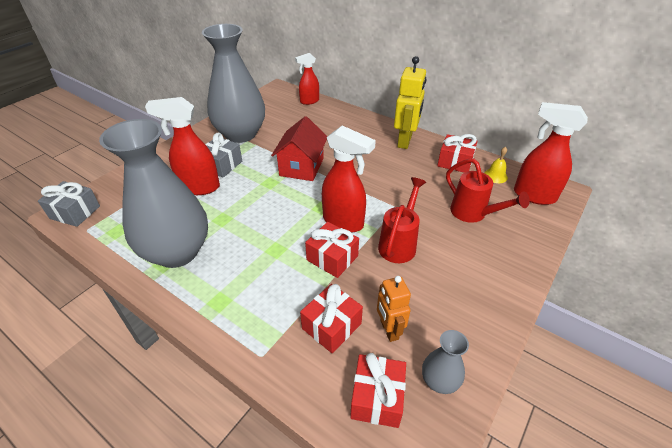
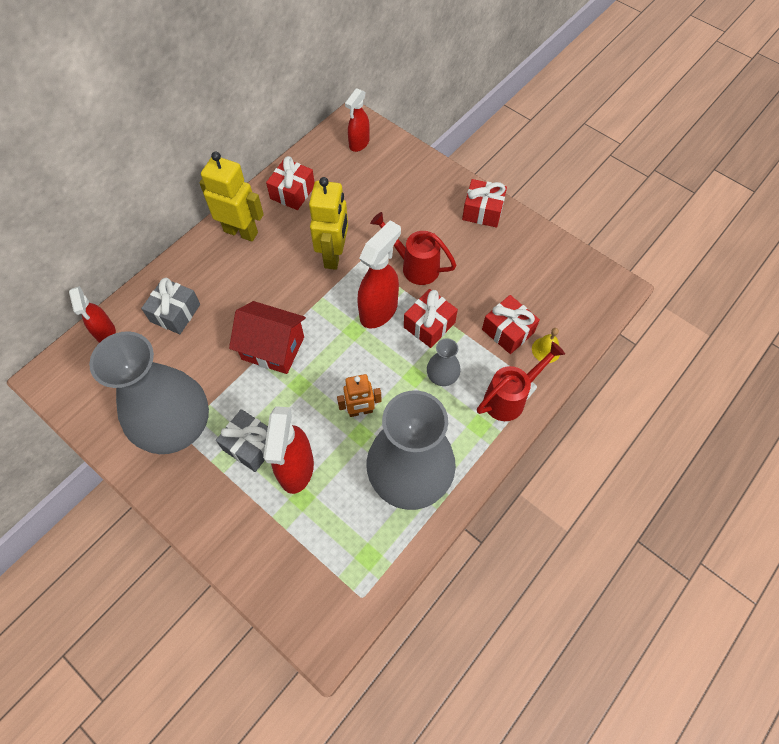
camera: 85 degrees left, 20 degrees up
(75, 212) = (325, 625): grey gift -> grey gift (175, 313)
(377, 398) = (570, 305): red gift -> red gift (482, 211)
(389, 330) = (512, 289): orange robot -> orange robot (360, 411)
(396, 190) = (334, 255): none -> yellow robot
(439, 381) = (556, 264): grey vase -> grey vase (442, 376)
(473, 214) = (380, 198): red watering can -> red watering can (510, 397)
(495, 176) = (323, 164): yellow bell -> yellow bell (546, 350)
(533, 195) = (359, 144): red spray bottle -> red spray bottle, size x0.64

